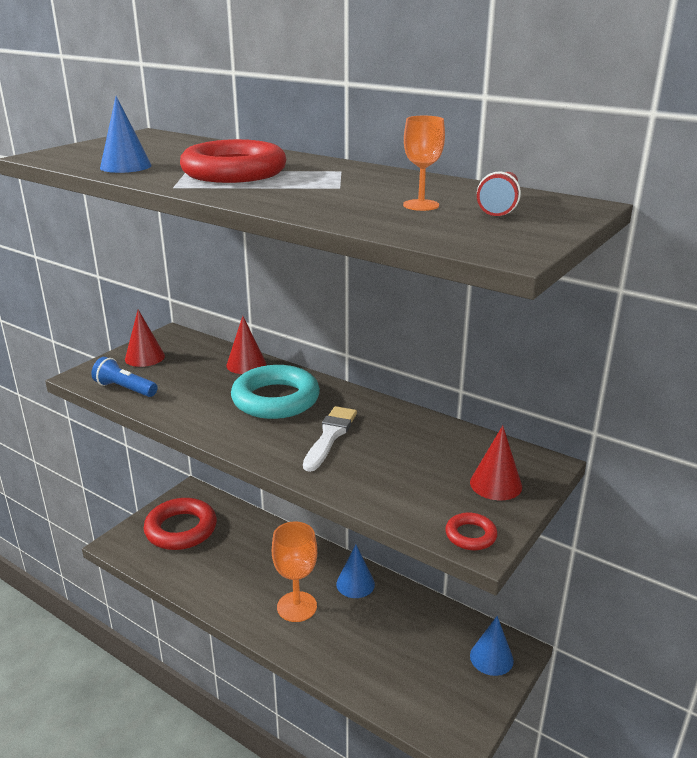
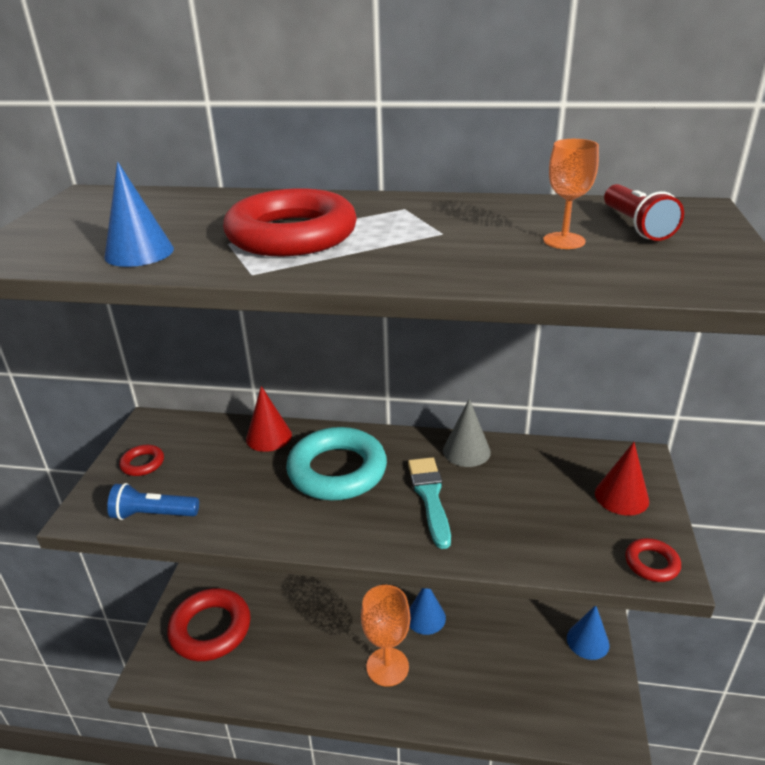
camera: 25 degrees left, 5 degrees up
(144, 357) = (142, 463): red cone -> red ring
(330, 436) = (430, 497): white brush -> turquoise brush
(392, 415) = (466, 451): none -> grey cone

